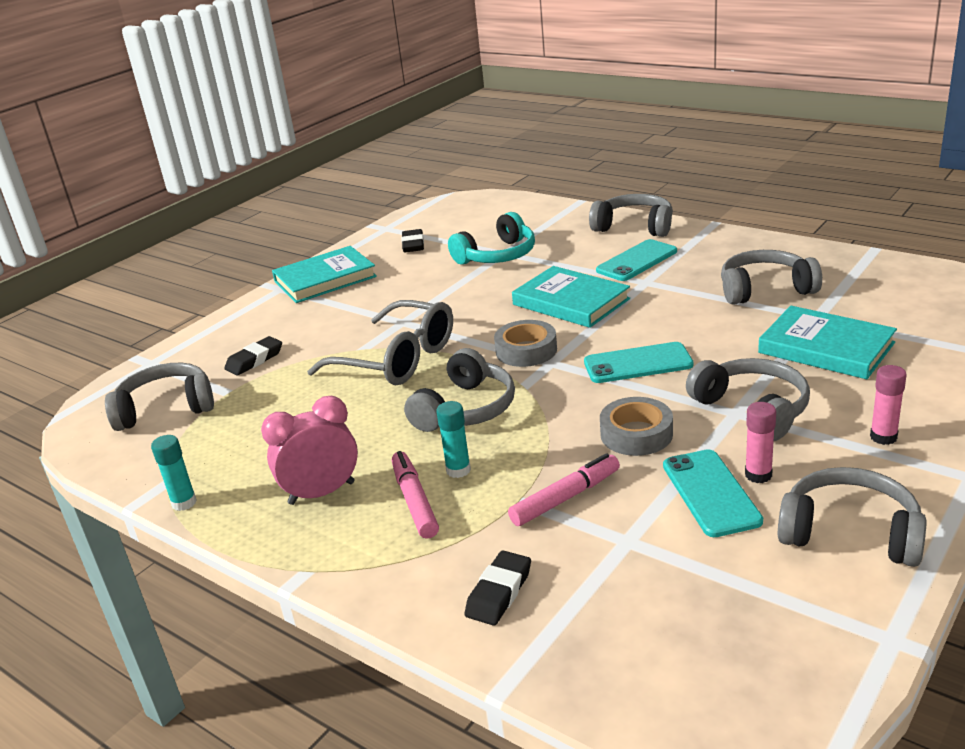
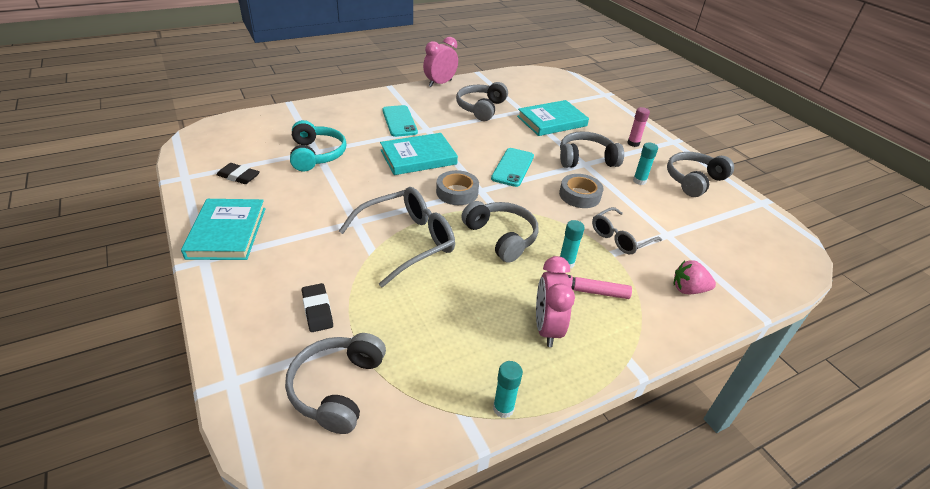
camera: 70 degrees left, 10 degrees up
(499, 592) = (688, 289): black eraser -> pink strawberry
(565, 498) = (620, 238): pink marker -> grey glasses
(634, 227) = (356, 104): grey headphones -> none
(710, 493) = (644, 198): turquoise phone -> none
(758, 475) = (639, 181): pink glue stick -> turquoise glue stick
(784, 242) = (440, 83): none -> pink clock

